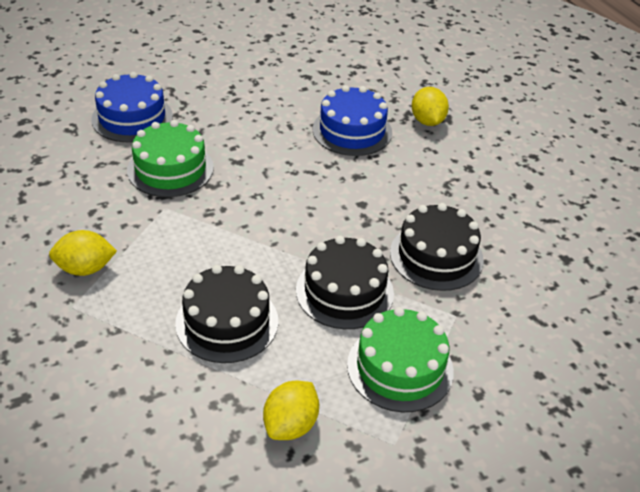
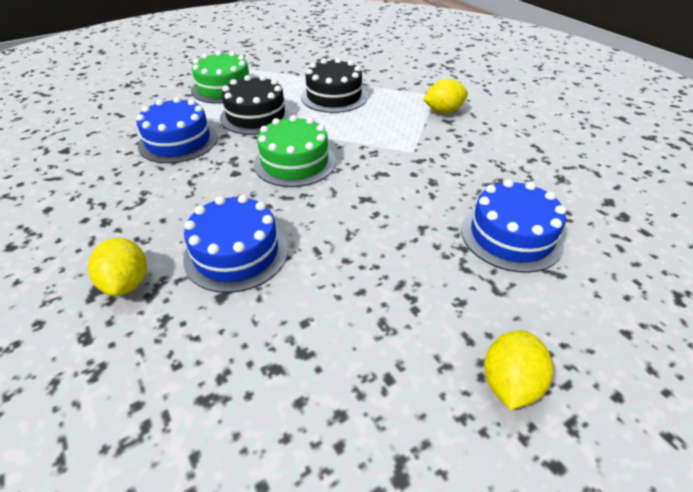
camera: 175 degrees right, 0 degrees up
(170, 169) = (428, 183): green cake -> green cake (295, 162)
(291, 425) = (288, 67): yellow lemon -> yellow lemon (509, 383)
(436, 256) = (178, 141): black cake -> blue cake

